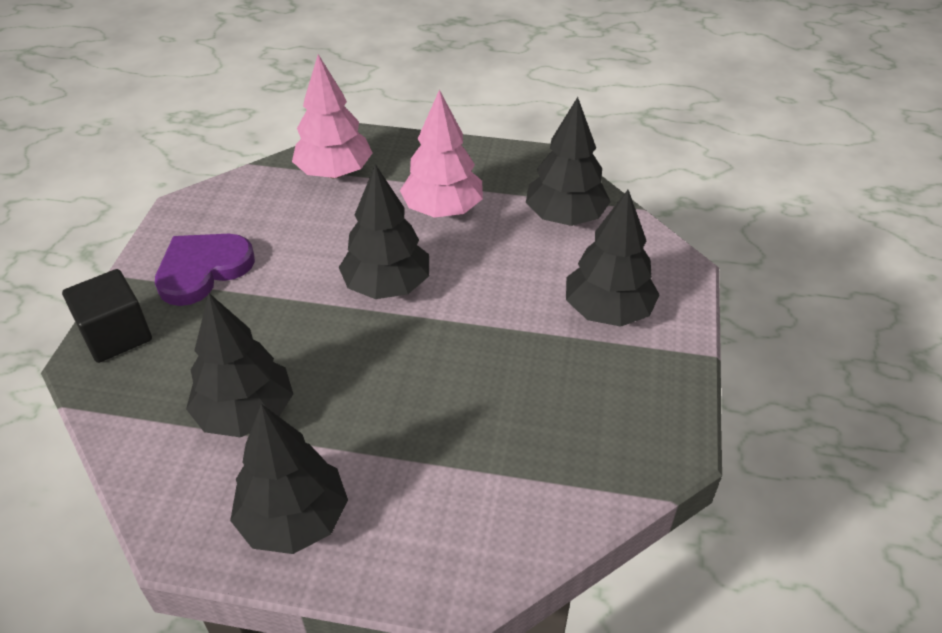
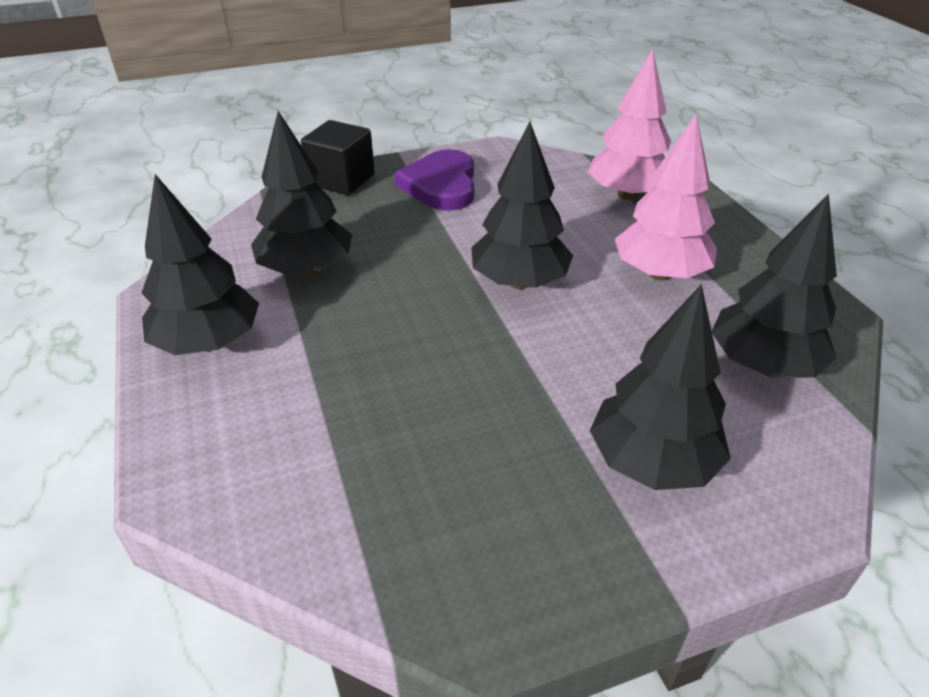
camera: 60 degrees right, 5 degrees down
(203, 270) = (441, 185): purple heart -> purple heart turned 105 degrees counterclockwise

